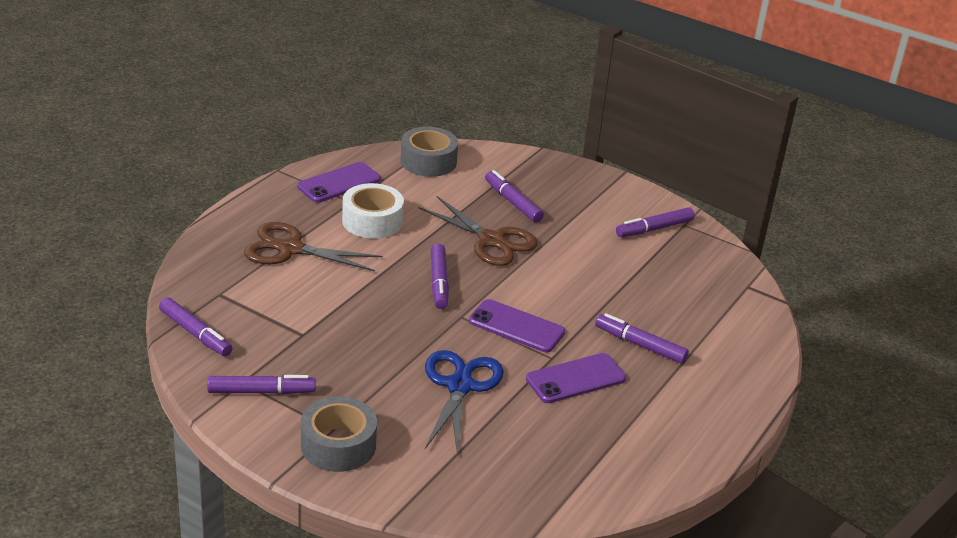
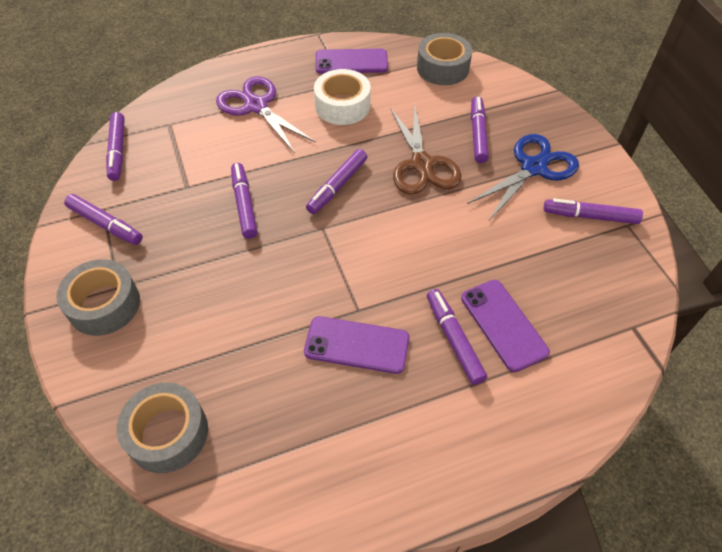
camera: 40 degrees right, 20 degrees up
(290, 249) = (256, 106): brown scissors -> purple scissors
(373, 326) = (244, 204): none -> purple marker
(460, 386) = (251, 298): blue scissors -> blue scissors (534, 168)
(498, 495) = (168, 433): none -> grey tape
(516, 326) = (358, 261): purple phone -> purple phone (503, 324)

